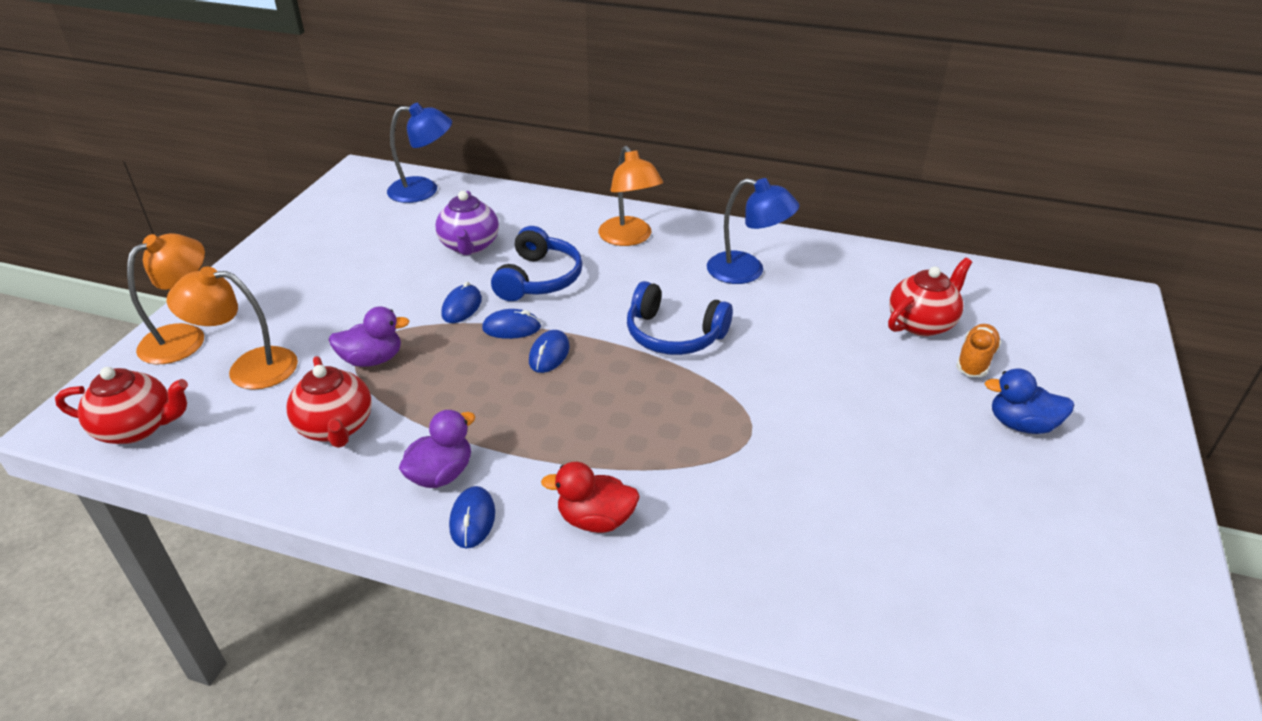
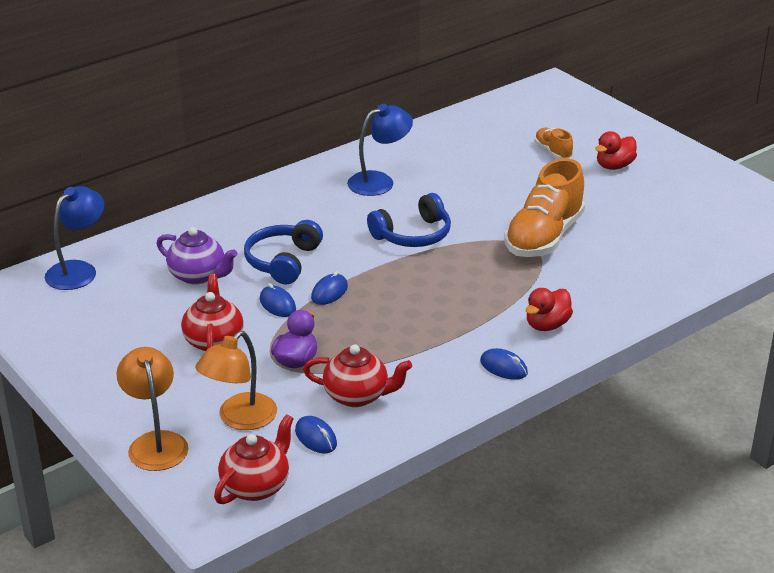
camera: 55 degrees left, 5 degrees down
(441, 474) = (451, 367): purple duck -> none
(538, 279) = (283, 261): blue headphones -> blue headphones turned 120 degrees counterclockwise
(549, 354) = (377, 288): blue mouse -> blue mouse (316, 437)
(629, 238) = (280, 207): orange lamp -> none
(783, 433) = (544, 237): none -> orange shoe
(921, 323) = (503, 151): red teapot -> red teapot (214, 341)
(1021, 424) = (614, 166): blue duck -> red duck

